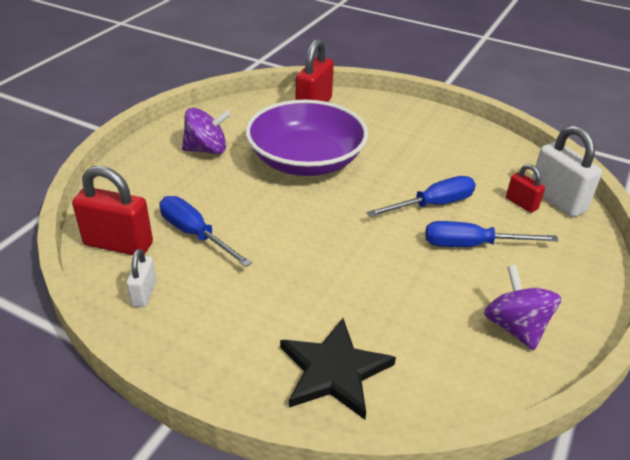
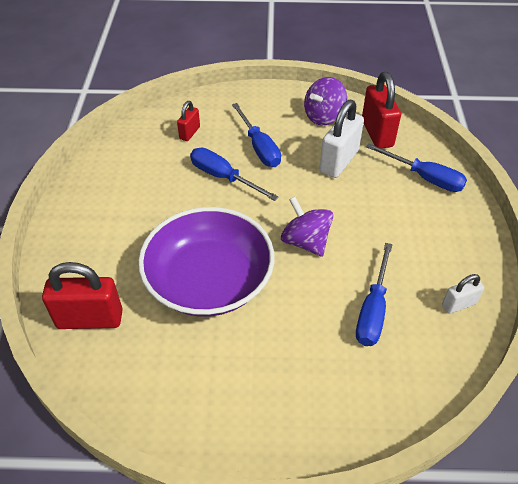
camera: 115 degrees left, 10 degrees up
(118, 244) = (429, 359): red padlock -> red padlock (377, 133)
(207, 150) = (241, 377): purple spinning top -> purple spinning top (305, 242)
(334, 371) = (424, 178): black star -> blue screwdriver
(557, 200) = (173, 117): white padlock -> white padlock (339, 161)

